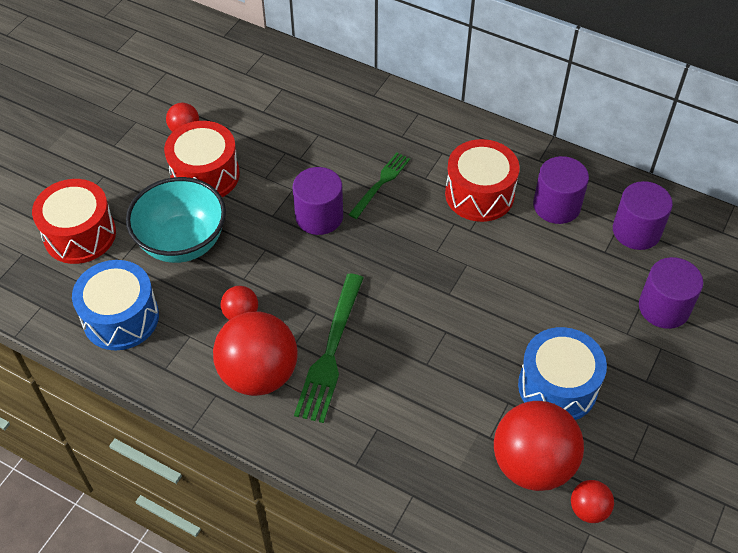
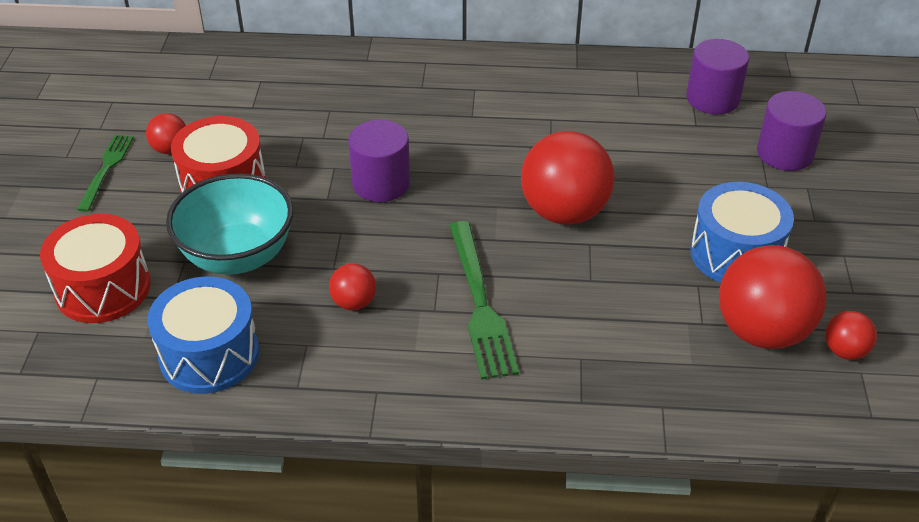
camera: 25 degrees left, 10 degrees down
(259, 374) = (413, 353): red ball -> red ball (564, 212)
(381, 183) = (428, 134): green fork -> green fork (106, 169)
(479, 194) = (538, 113): red drum -> none
(556, 205) = (622, 100): purple cylinder -> none

